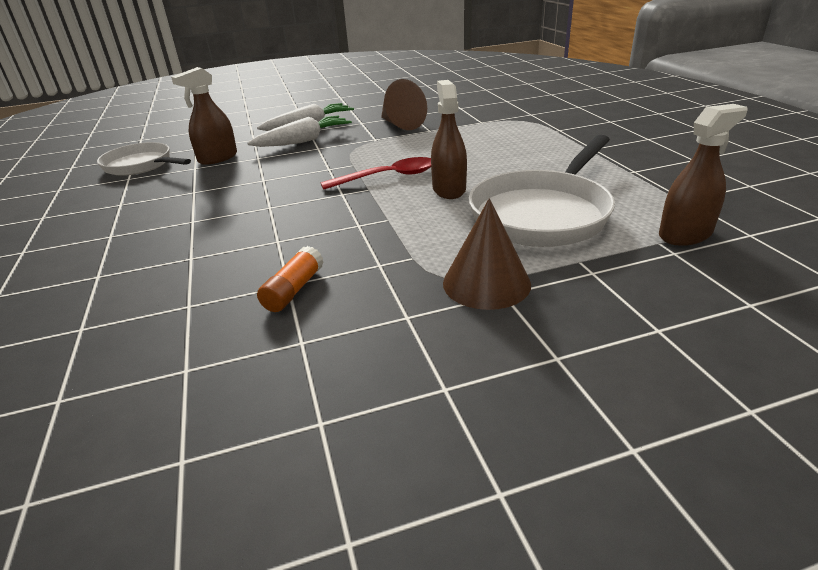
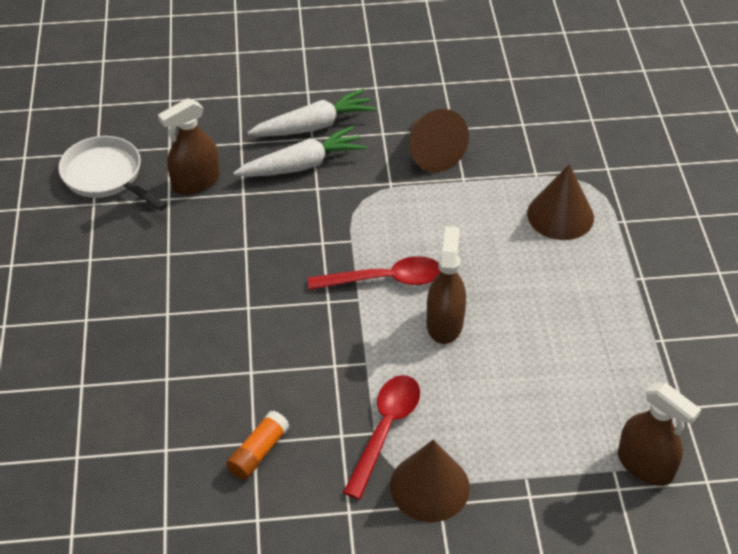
camera: 10 degrees right, 15 degrees up
(422, 254) = (385, 430): none -> red spoon
(511, 133) = (560, 215): none -> brown cone
(543, 214) = (524, 395): white pan -> none
(685, 234) = (645, 465): brown spray bottle -> brown spray bottle turned 60 degrees clockwise

